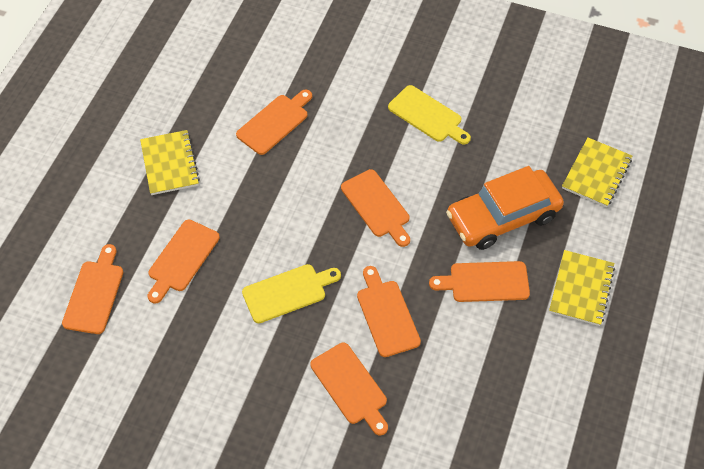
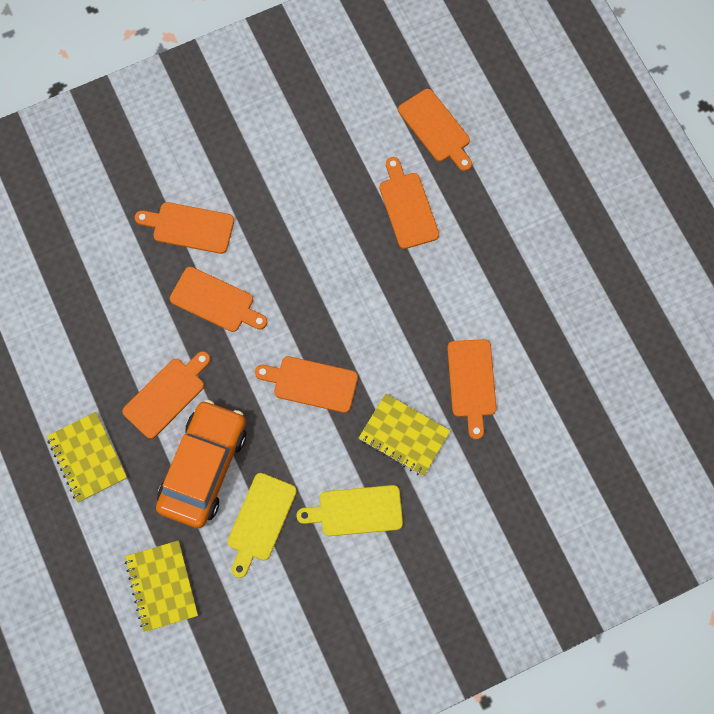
camera: 135 degrees right, 15 degrees up
(170, 164) = (507, 269): yellow notebook -> yellow notebook (404, 436)
(288, 292) = (304, 252): yellow cutting board -> yellow cutting board (260, 521)

